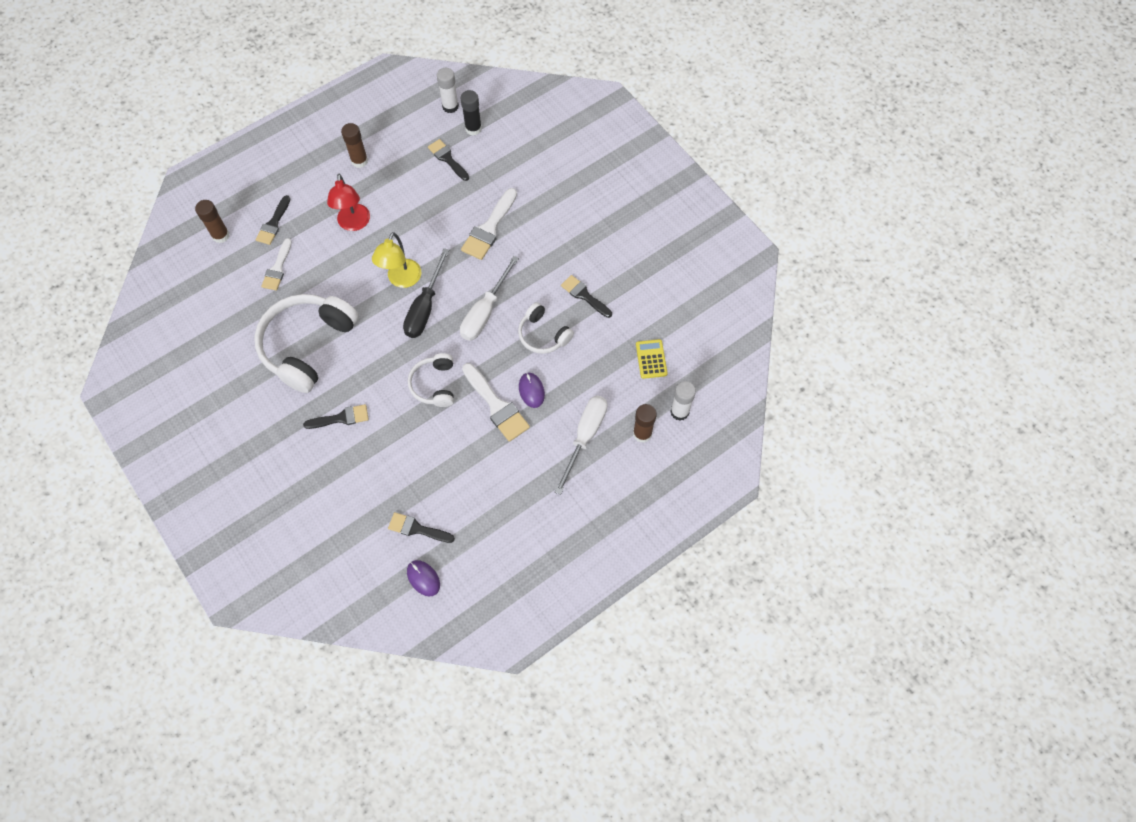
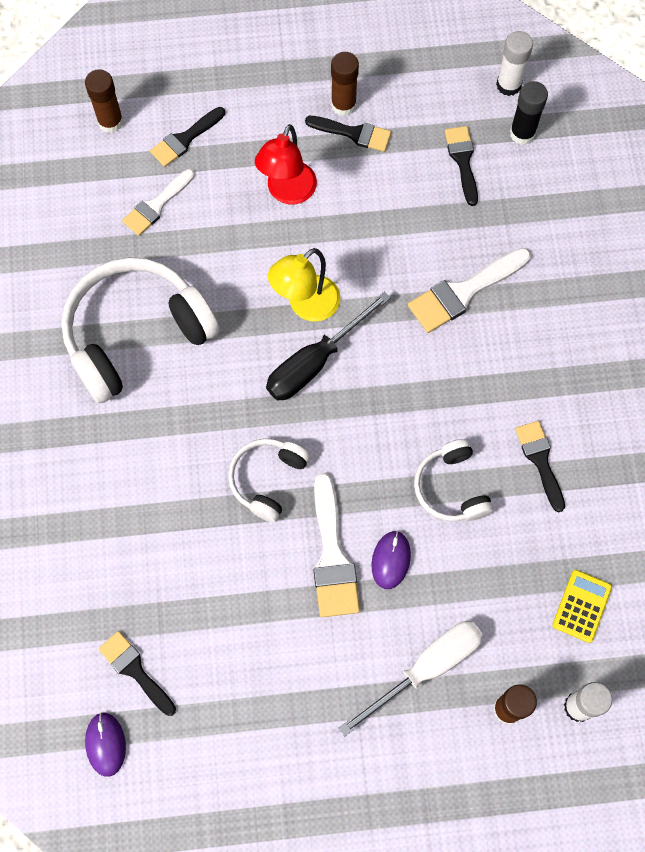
camera: 30 degrees right, 5 degrees up
(341, 418) = (123, 460): black brush -> black brush (353, 133)
(485, 312) = (391, 411): white screwdriver -> none

